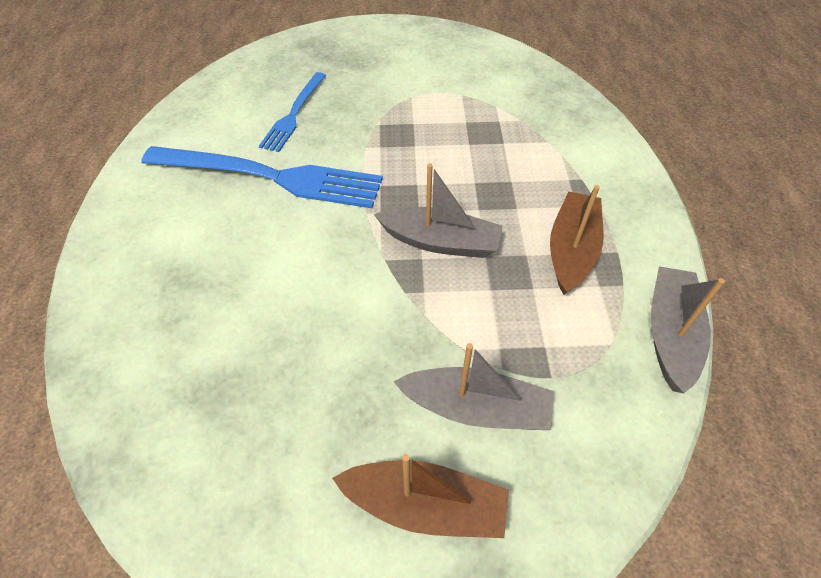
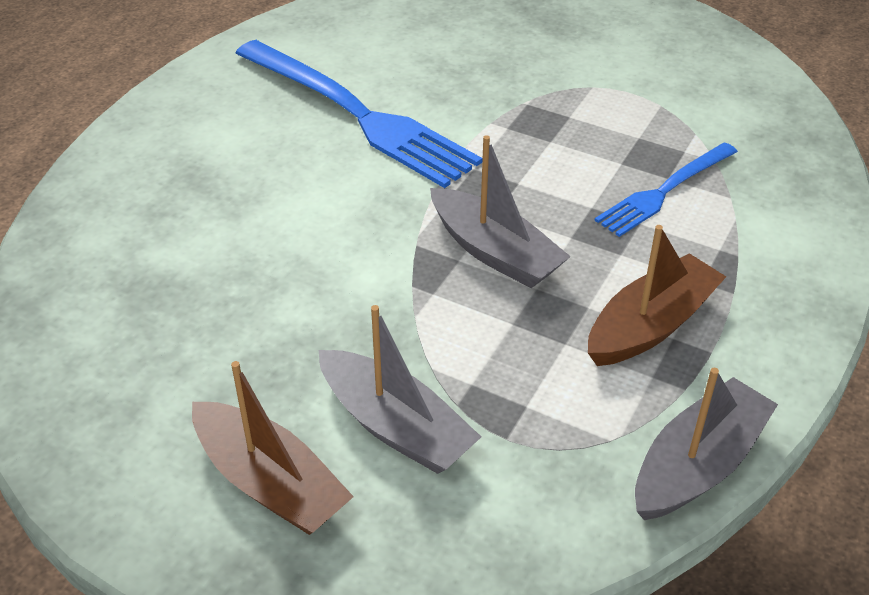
camera: 30 degrees right, 10 degrees down
(294, 114) = (435, 59): blue fork -> blue fork (665, 191)

